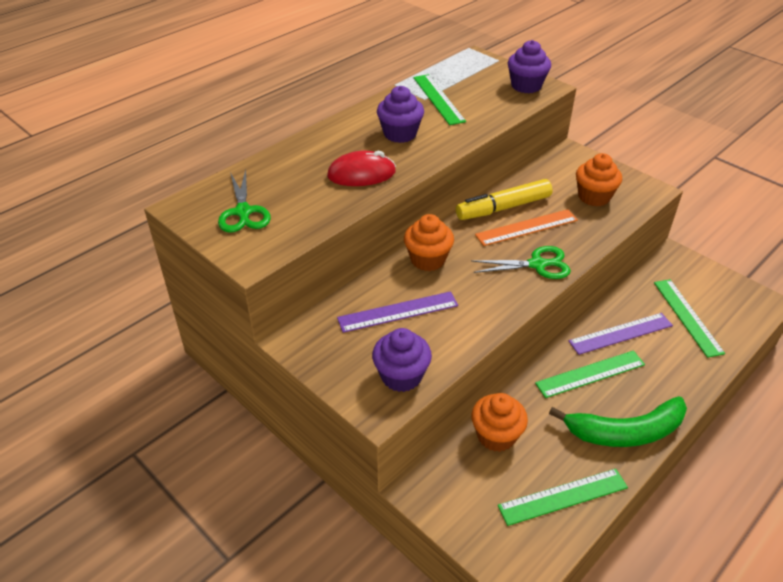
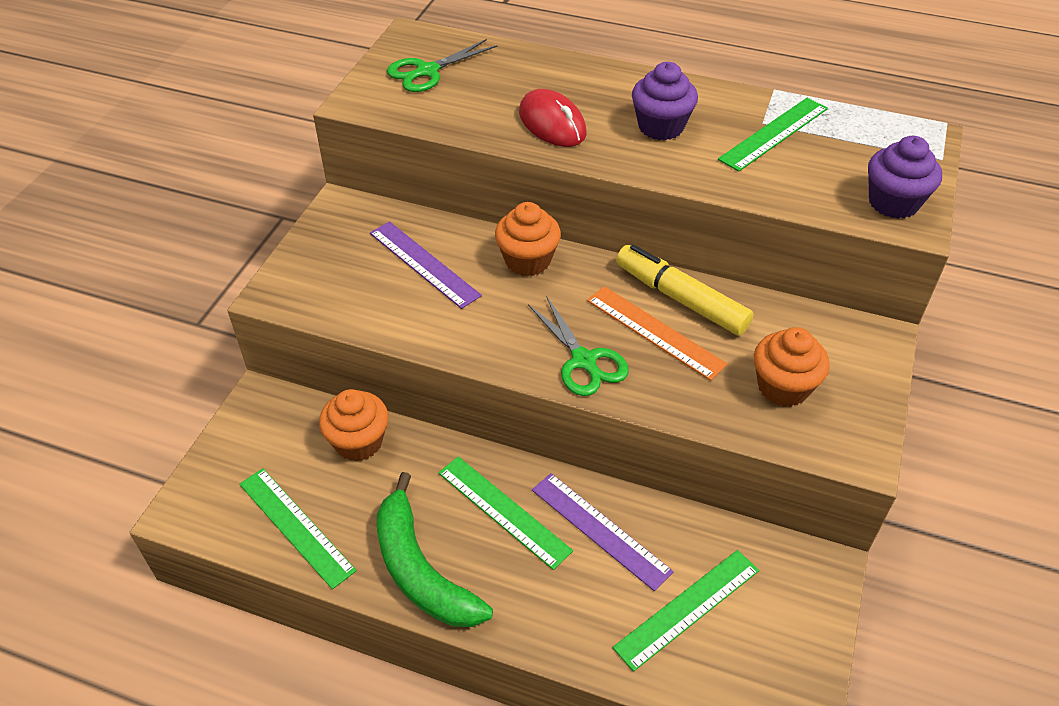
camera: 65 degrees right, 5 degrees up
(401, 376) = (327, 296): purple cupcake -> none

